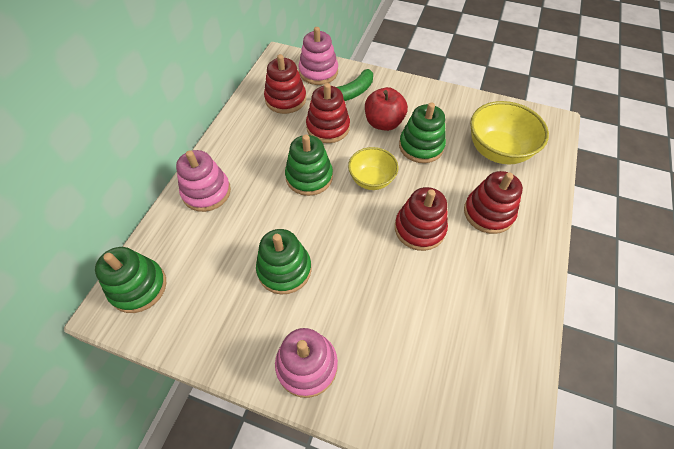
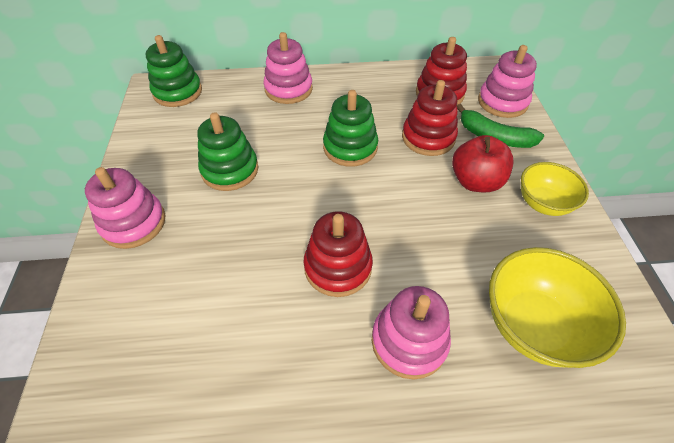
camera: 65 degrees right, 5 degrees down
(371, 180) = (380, 199): yellow bowl -> yellow bowl (543, 203)
(421, 146) = (468, 230): green stacking toy -> none
(488, 213) = (409, 341): red stacking toy -> pink stacking toy

